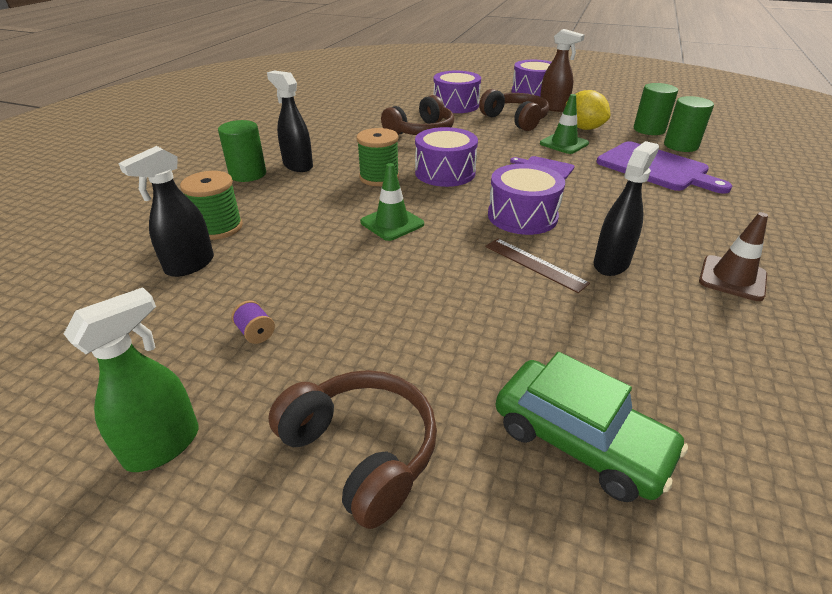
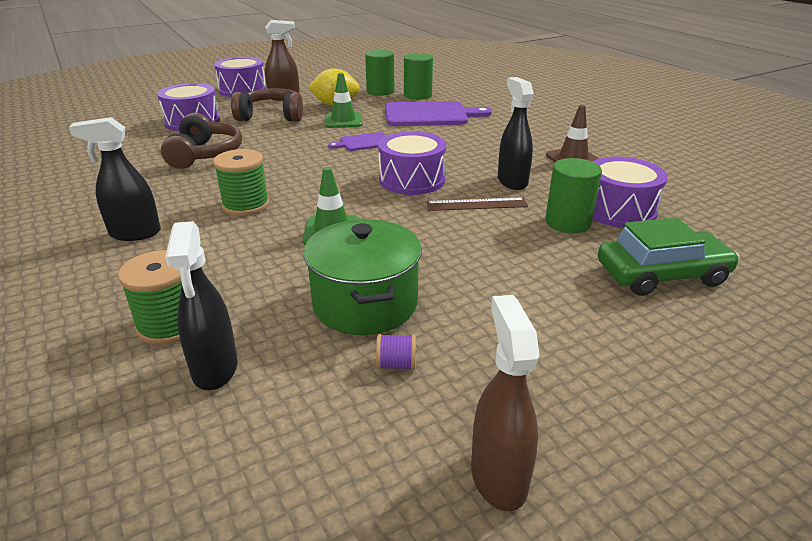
camera: 50 degrees left, 5 degrees down
(163, 445) = (498, 476): green spray bottle -> brown spray bottle
(248, 174) = (88, 267): green cylinder -> green cylinder (567, 222)
(316, 283) = (365, 303): none -> green pot
(361, 451) = (601, 364): brown headphones -> none
(445, 172) = (296, 177): purple drum -> purple drum (618, 210)

